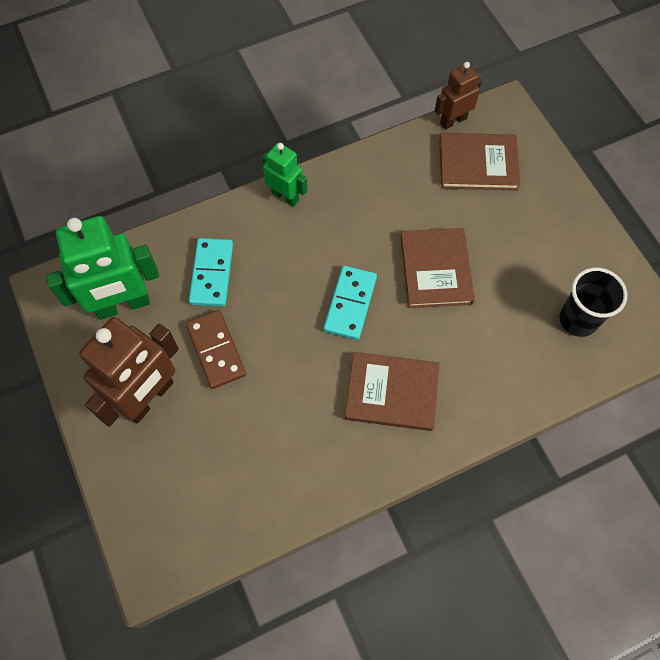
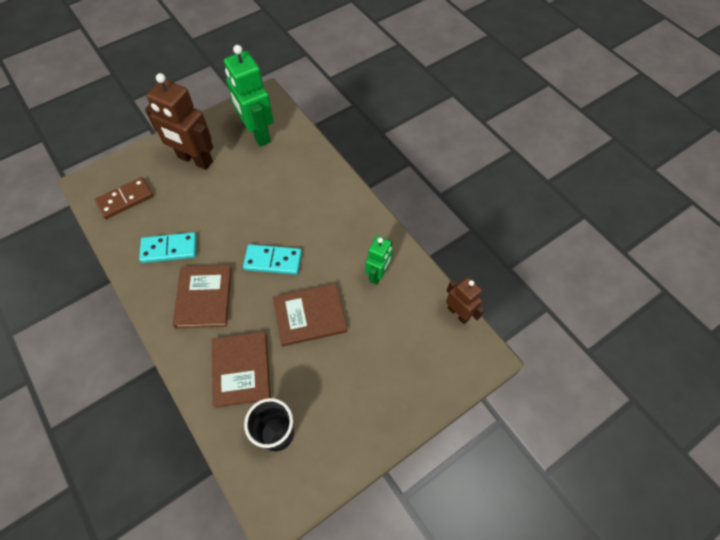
camera: 80 degrees right, 5 degrees down
(212, 274) = (286, 175): turquoise domino -> turquoise domino (169, 249)
(216, 350) = (230, 188): brown domino -> brown domino (125, 199)
(285, 196) = (357, 206): green robot -> green robot (378, 274)
(478, 164) = (418, 338): brown book -> brown book (241, 370)

